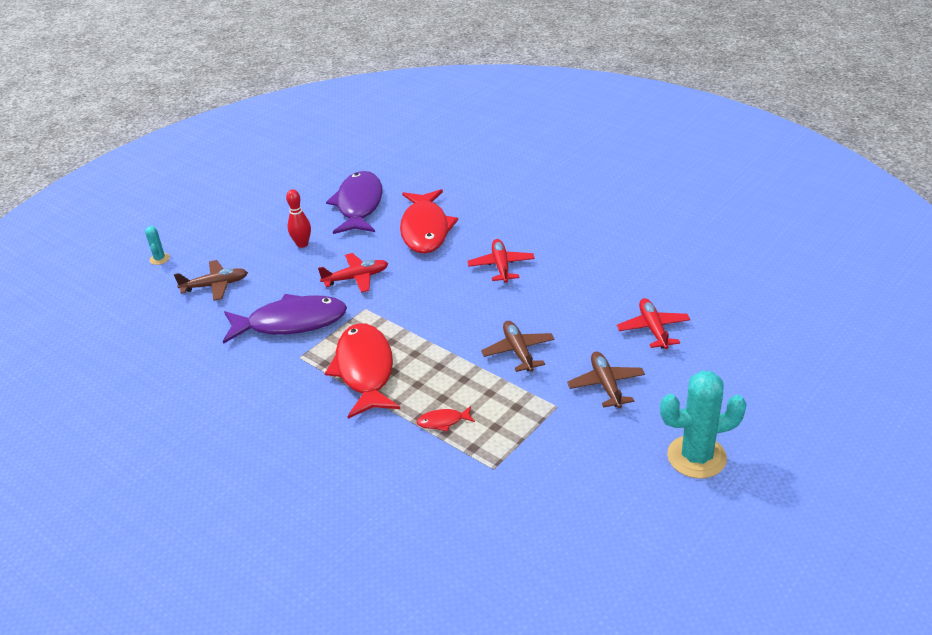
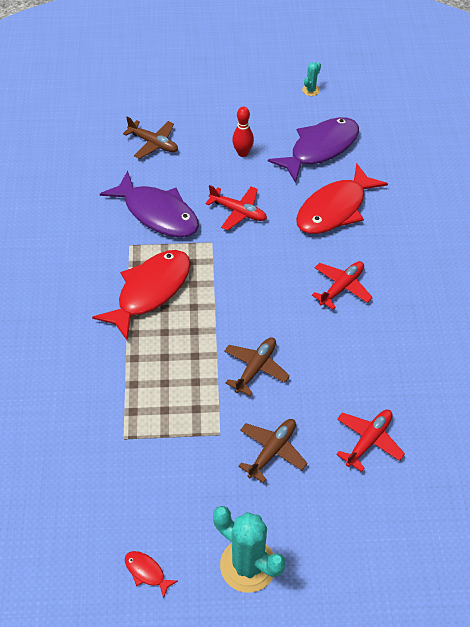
camera: 45 degrees right, 15 degrees up
(159, 259) = (150, 93): turquoise cactus -> turquoise cactus (311, 90)
(443, 421) = (142, 375): red fish -> red fish (146, 572)

